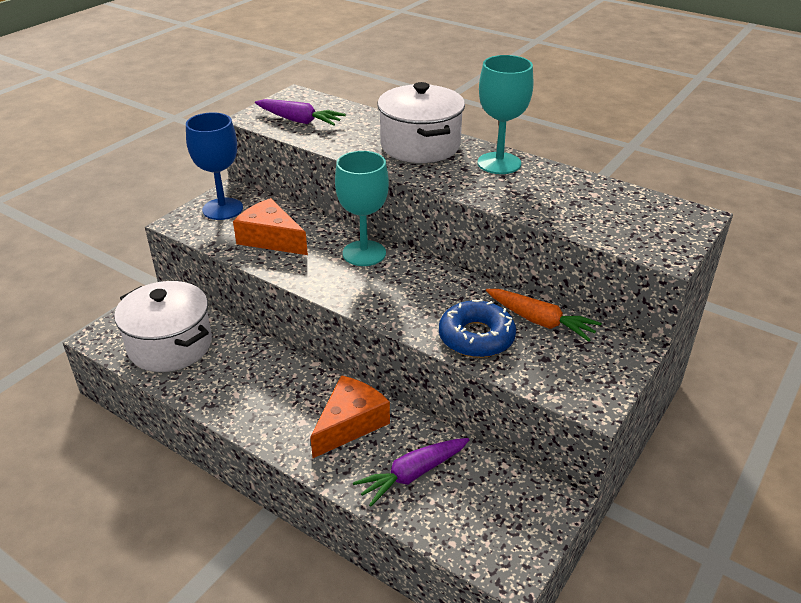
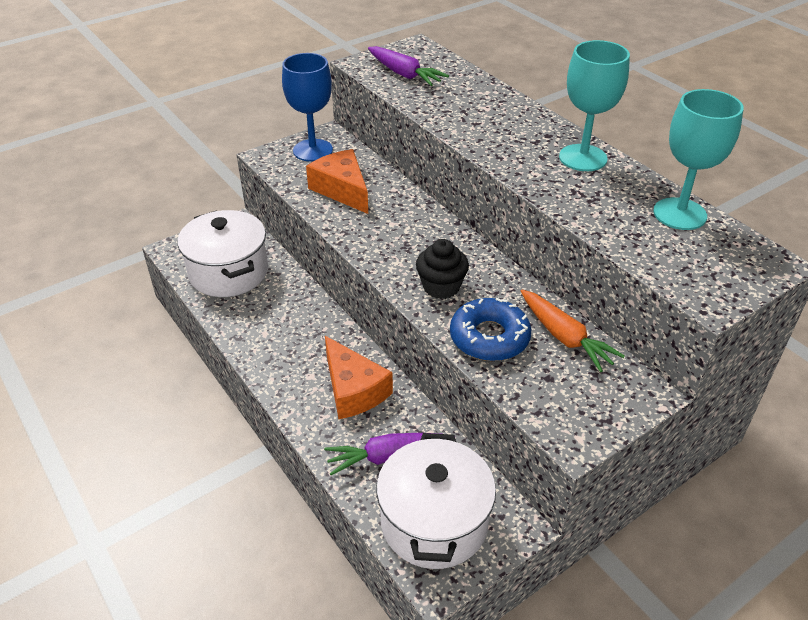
camera: 20 degrees right, 5 degrees up
(350, 424) = (353, 390): orange cheese -> orange cheese turned 90 degrees clockwise
(364, 253) = (423, 224): turquoise goblet -> turquoise goblet (679, 214)
(410, 304) = (441, 287): none -> black cupcake
(420, 145) = (510, 123): white pot -> white pot (434, 522)

